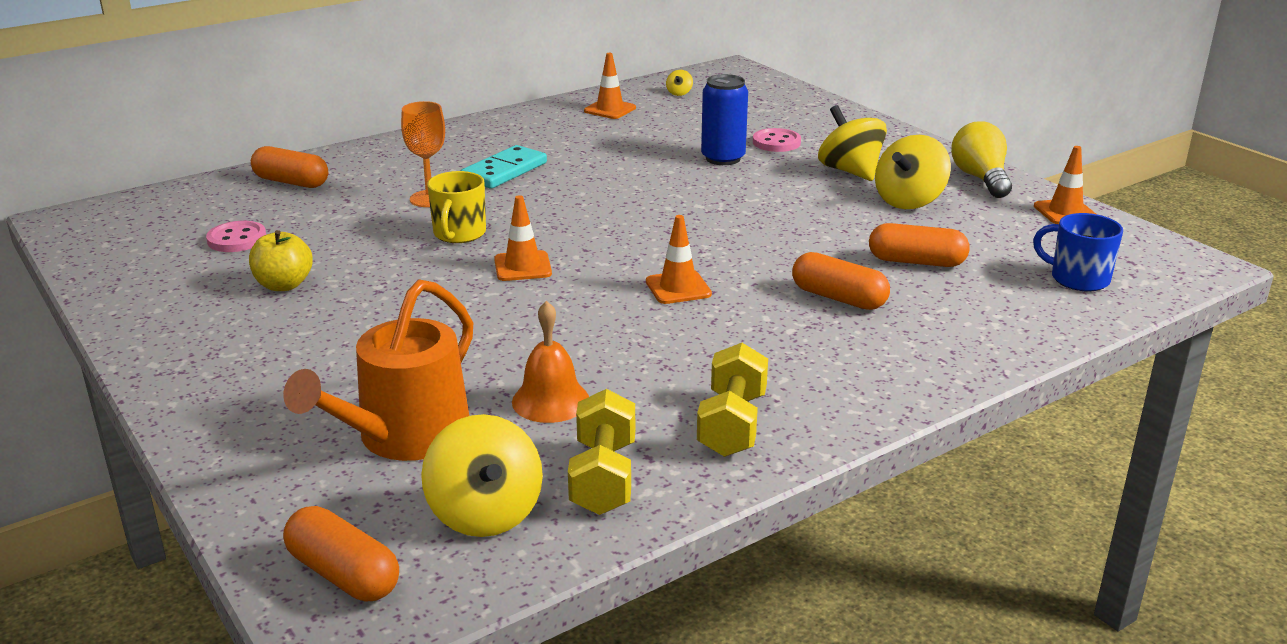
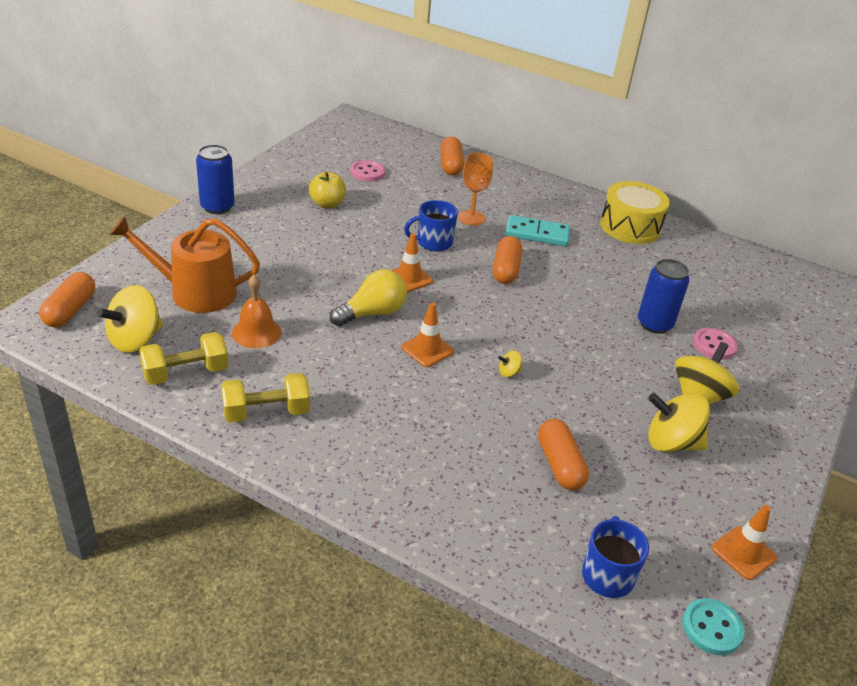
camera: 60 degrees right, 10 degrees up
(182, 376) = (217, 207): none -> blue can
(459, 234) = (433, 242): yellow mug -> blue mug
(541, 122) = (630, 227): none -> yellow drum
(610, 109) = (687, 250): orange traffic cone -> none
(679, 93) = (757, 274): yellow spinning top -> yellow spinning top (509, 372)
(838, 298) = (467, 430): orange capsule -> orange capsule (505, 270)
(980, 179) = (763, 483): yellow light bulb -> yellow light bulb (372, 313)
(1151, 251) = (712, 628): none -> turquoise button

